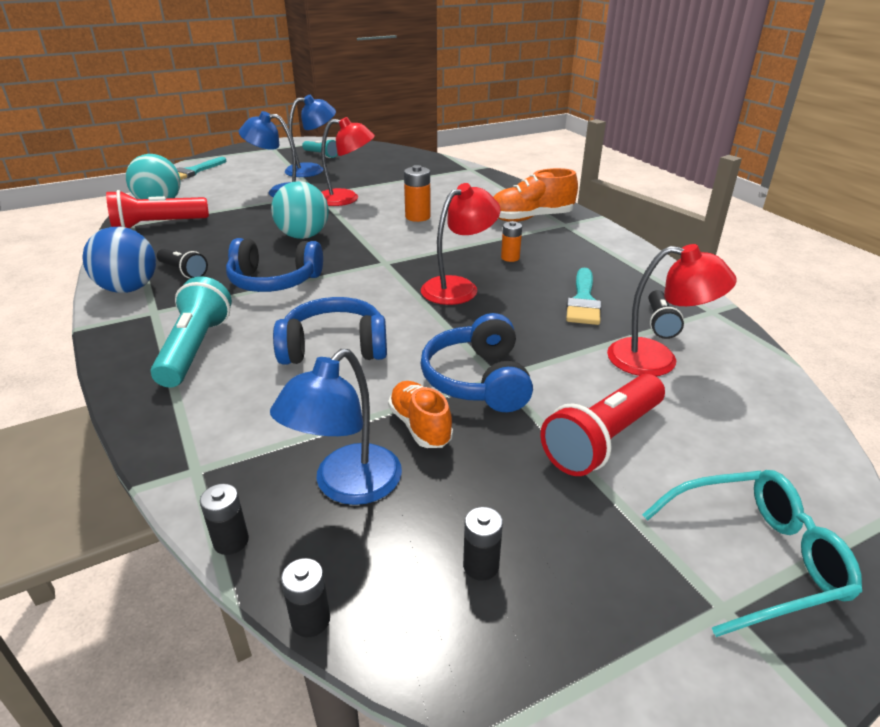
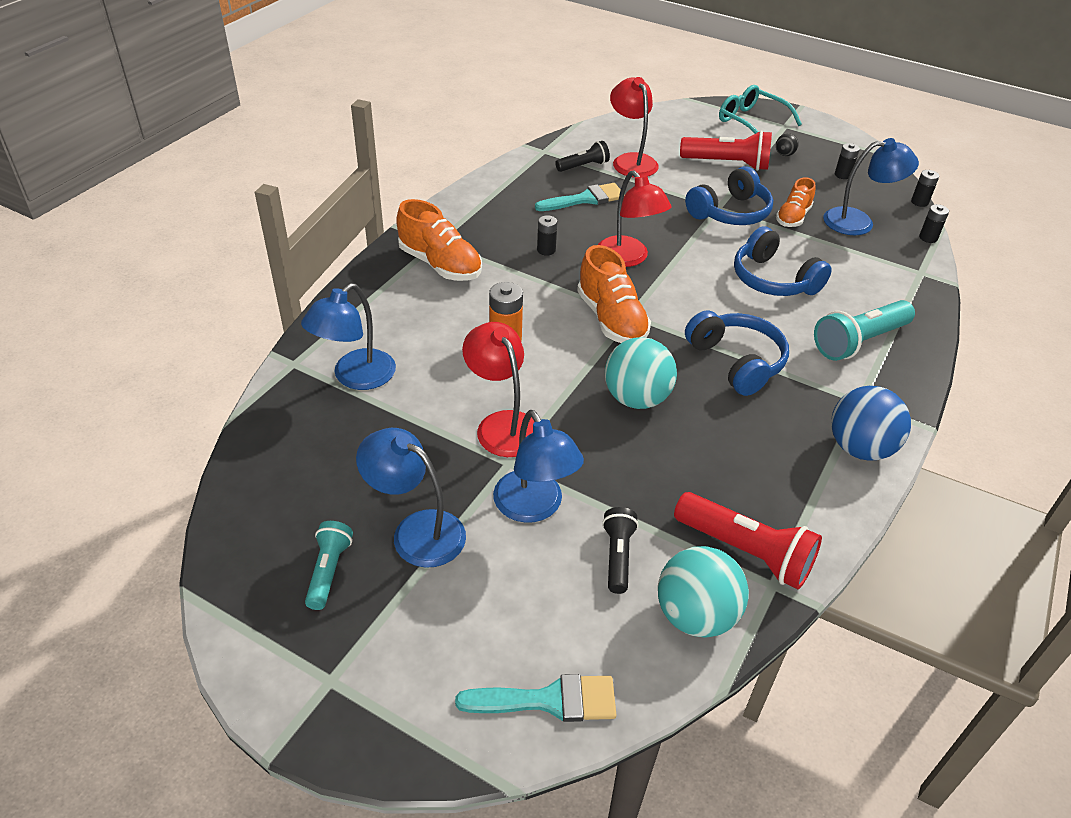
camera: 125 degrees left, 10 degrees up
(183, 271) = (794, 435): black flashlight -> black flashlight (617, 556)
(389, 254) = (611, 319): none -> orange shoe
(438, 178) = (355, 377): none -> blue lamp
(458, 287) = (628, 258): red lamp -> red lamp turned 135 degrees counterclockwise
(510, 258) = (546, 250): orange battery -> black battery
(599, 527) = (784, 154): none -> black ball

